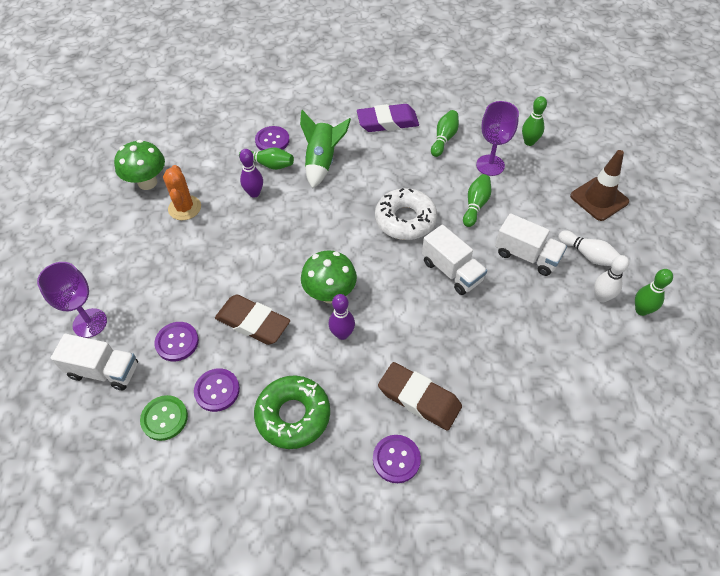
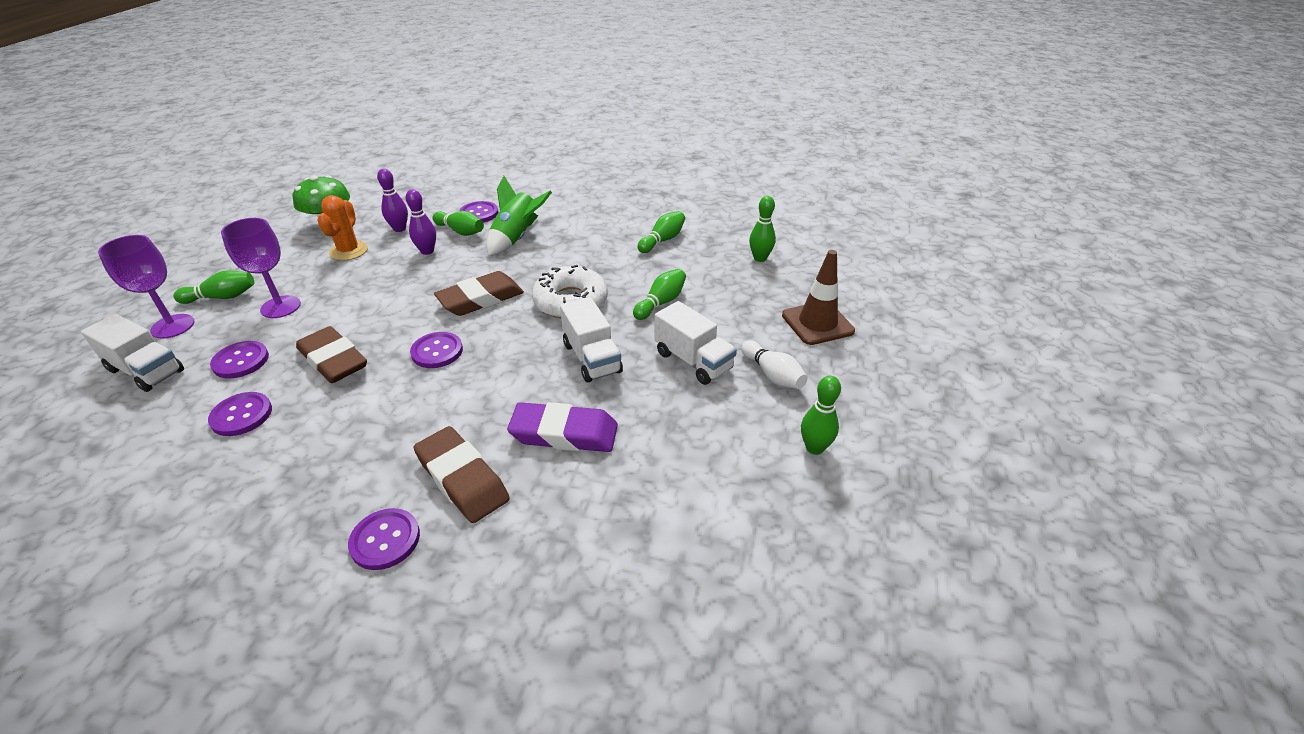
camera: 15 degrees right, 15 degrees down
(109, 283) = (222, 297): none -> green bowling pin
(164, 418) = (164, 429): green button -> none
(293, 415) = (302, 460): green donut -> none
(330, 294) = (437, 351): green mushroom -> purple button
(332, 234) = (481, 299): none -> brown eraser
(342, 334) = (421, 392): purple bowling pin -> purple bowling pin (399, 229)
(387, 122) = (610, 218): purple eraser -> purple eraser (564, 433)
(490, 165) = (701, 271): purple goblet -> purple goblet (280, 307)
(601, 297) = (766, 422): white bowling pin -> none

